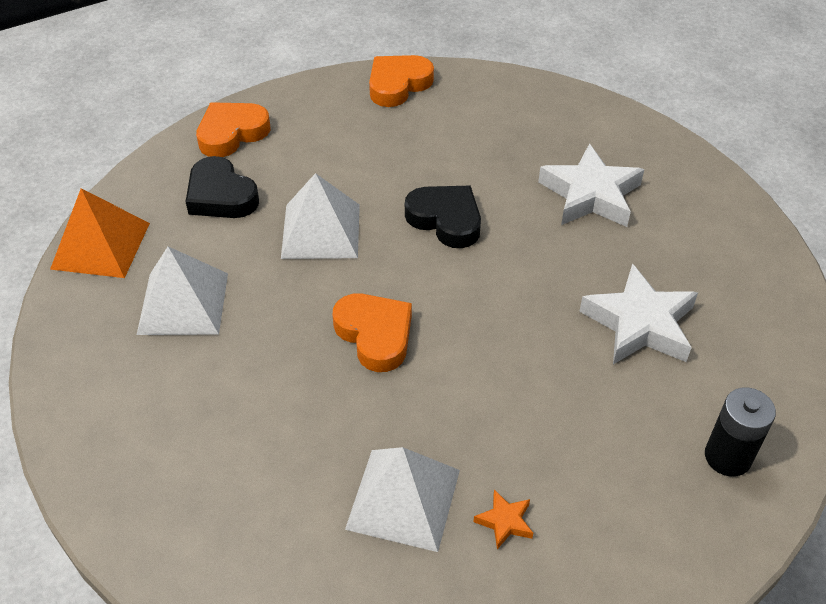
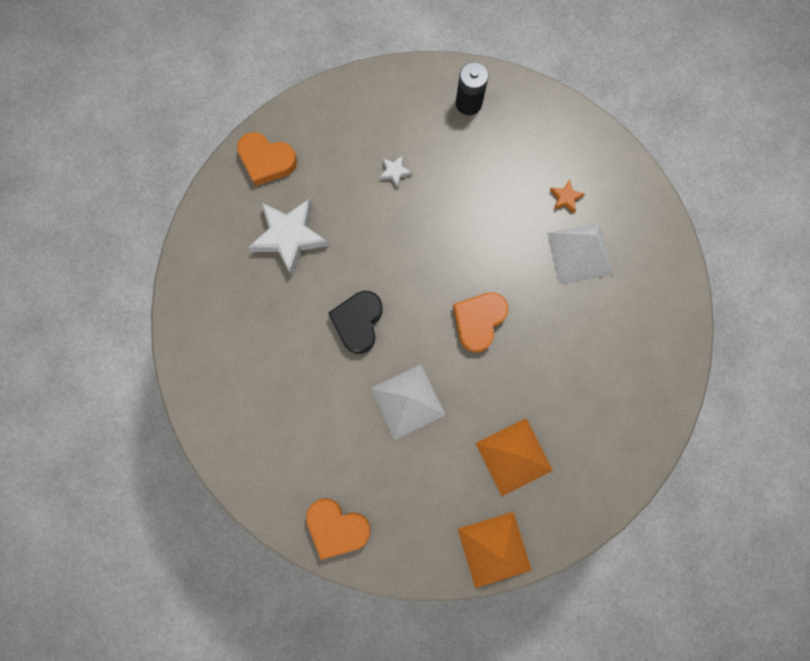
camera: 115 degrees left, 30 degrees up
(183, 303) = (513, 456): white pyramid -> orange pyramid
(221, 195) = (407, 493): black heart -> none
(398, 85) = (220, 426): orange heart -> orange heart (266, 161)
(640, 324) = (394, 172): white star -> white star, size x0.44

